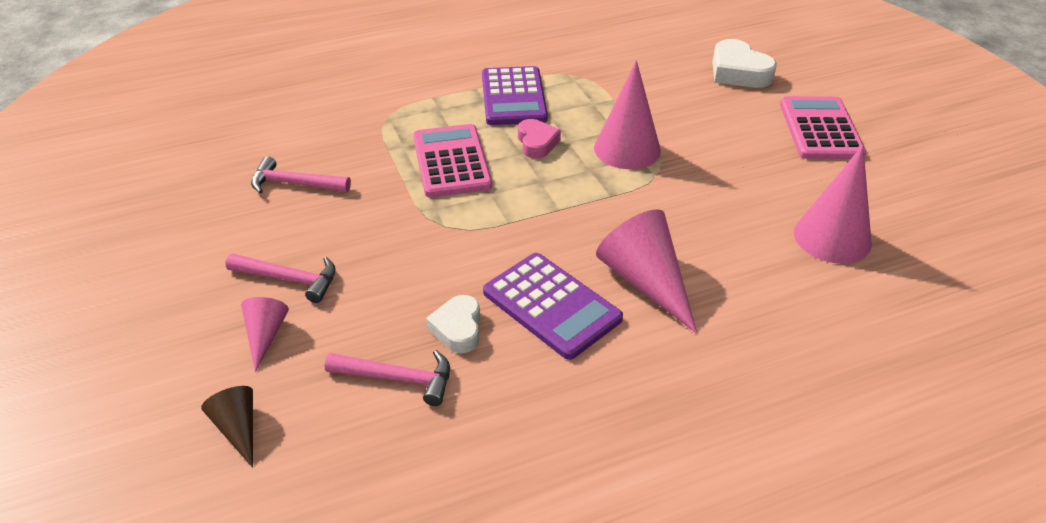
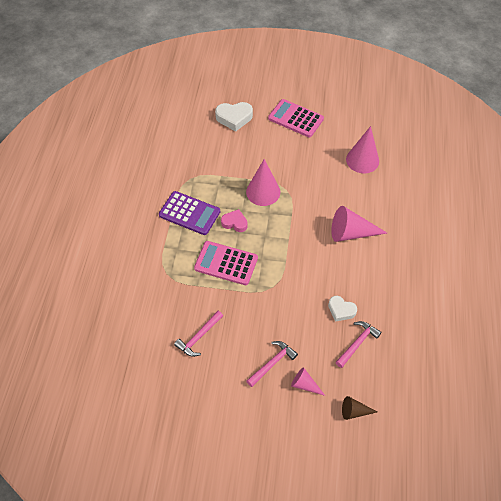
camera: 60 degrees left, 15 degrees up
(551, 305) = (346, 271): purple calculator -> none

